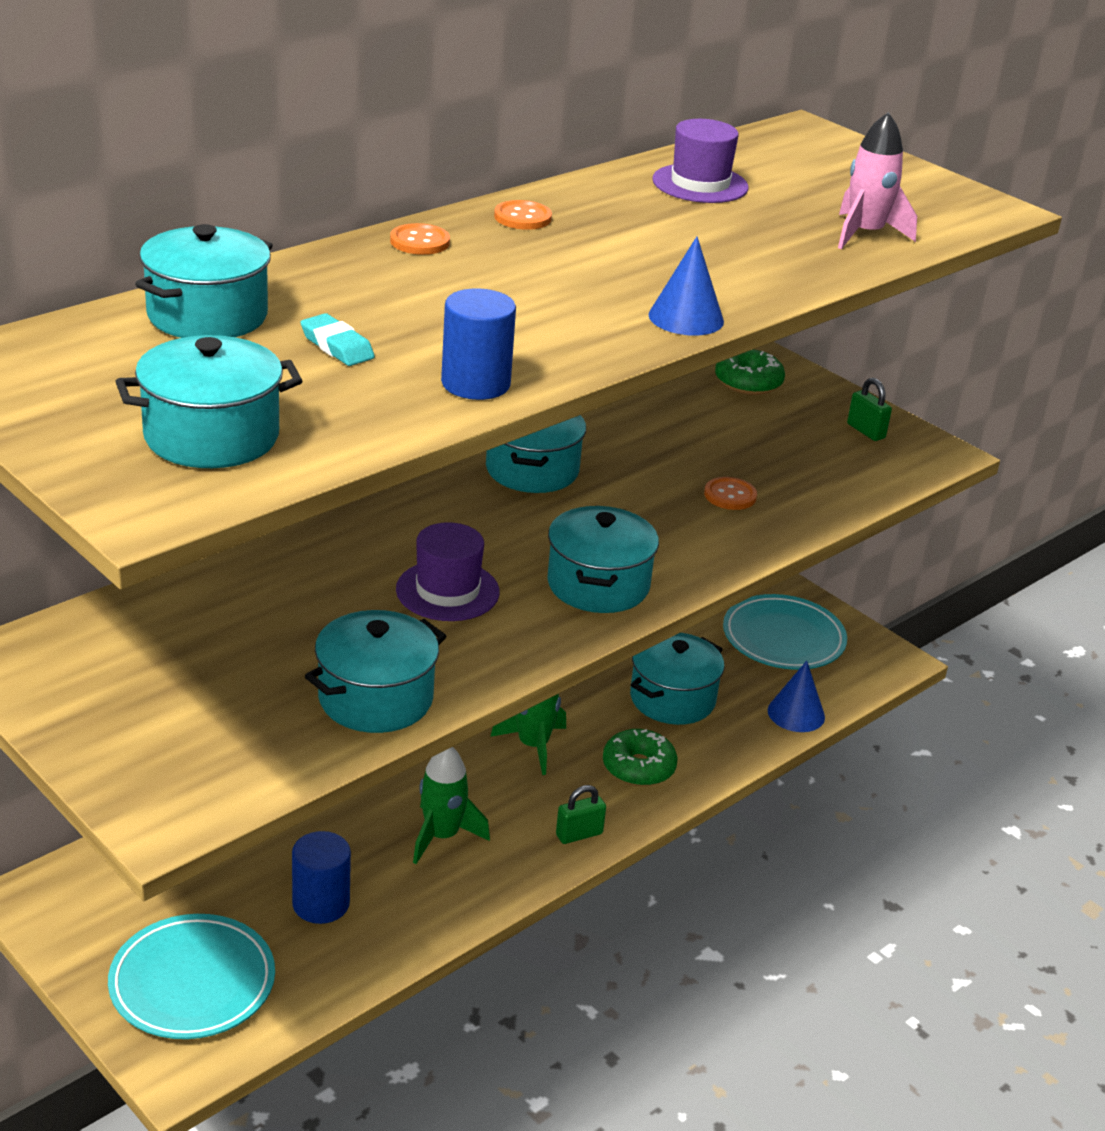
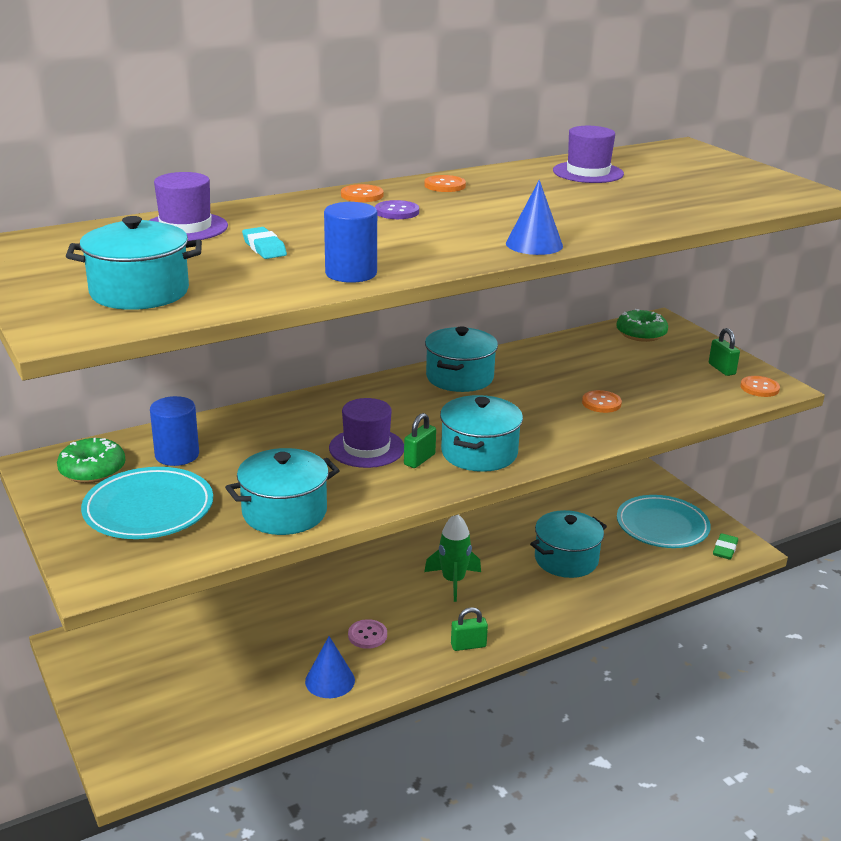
camera: 15 degrees right, 5 degrees down
(192, 982) = (157, 714): turquoise plate -> turquoise plate (148, 509)
(207, 315) = (185, 227): turquoise pot -> purple hat
(321, 904) = (266, 671): blue cylinder -> blue cylinder (177, 455)
(442, 836) = (367, 635): green rocket -> pink button
(482, 270) = (397, 212): none -> purple button
(524, 602) = (419, 459): none -> green padlock
(638, 767) = (527, 604): green donut -> green donut (92, 470)
(796, 713) = (658, 578): blue cone -> blue cone (330, 680)
(865, 234) = (701, 204): pink rocket -> none
(869, 664) = (725, 549): none -> green eraser
(920, 456) = (759, 388): none -> orange button

